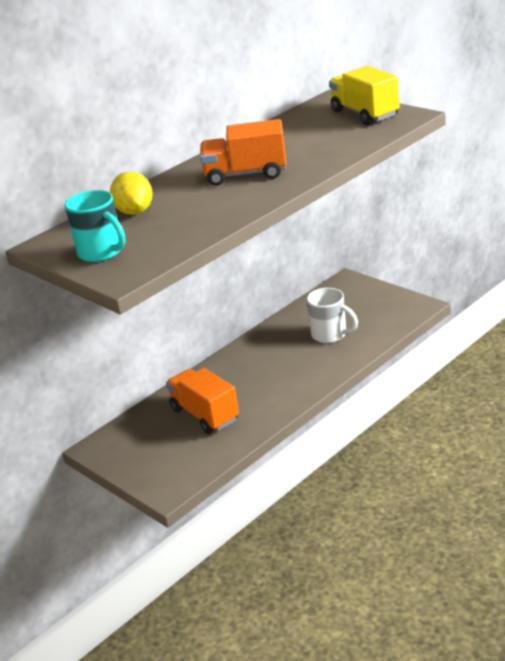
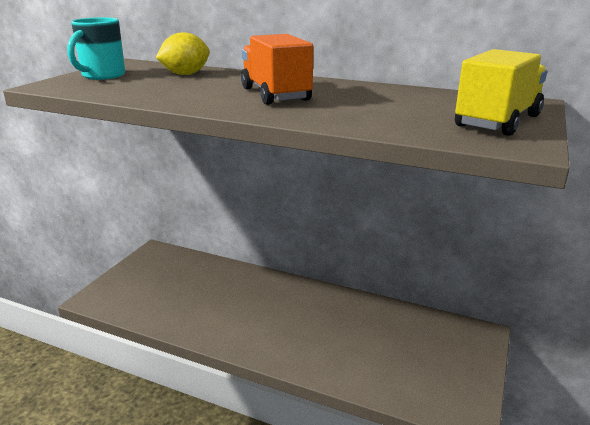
camera: 65 degrees right, 5 degrees down
(205, 415) = (201, 293): orange truck -> none
(330, 335) = (362, 345): white mug -> none

